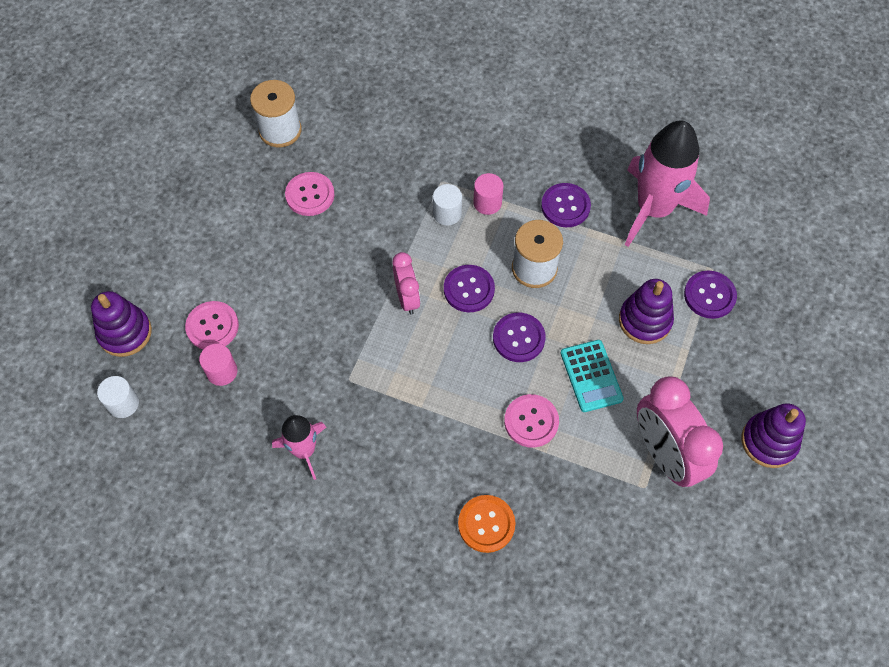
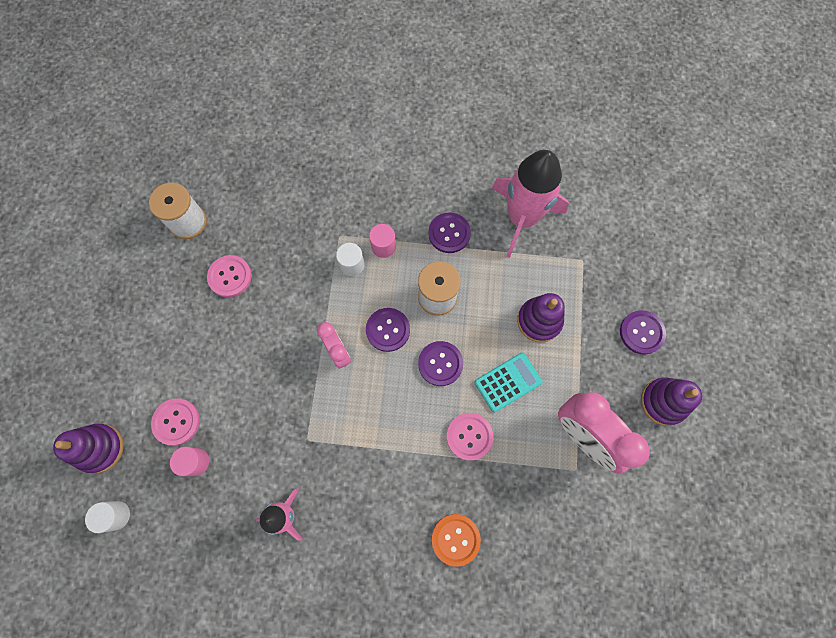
camera: 15 degrees left, 10 degrees up
(591, 376) = (508, 382): turquoise calculator -> turquoise calculator turned 90 degrees counterclockwise
(709, 295) = (585, 285): purple button -> purple button (641, 332)

